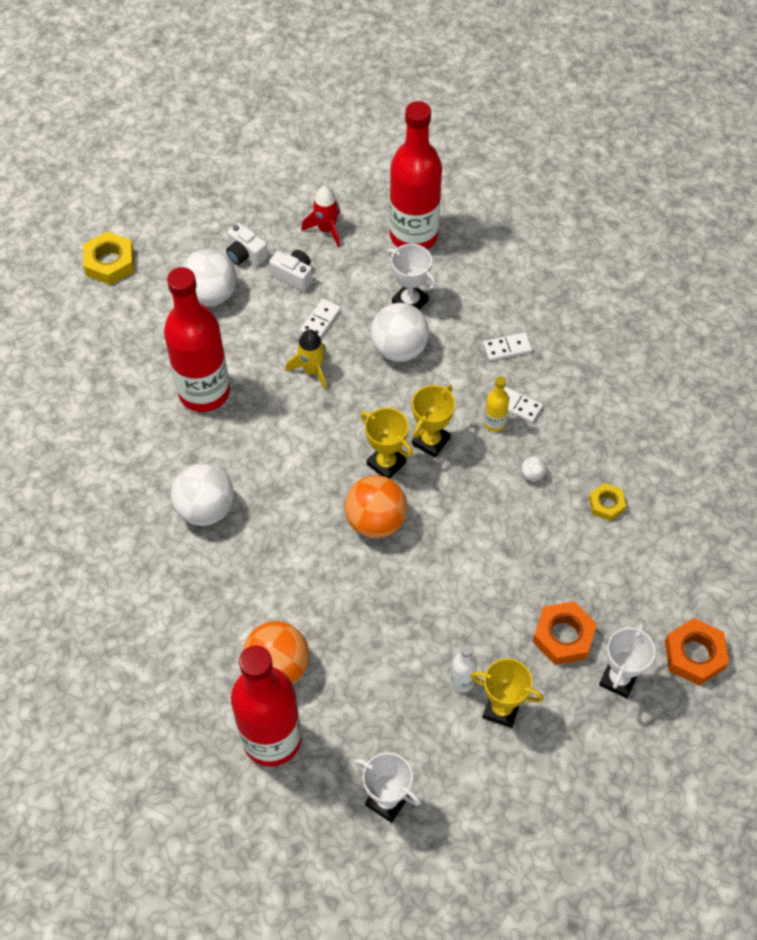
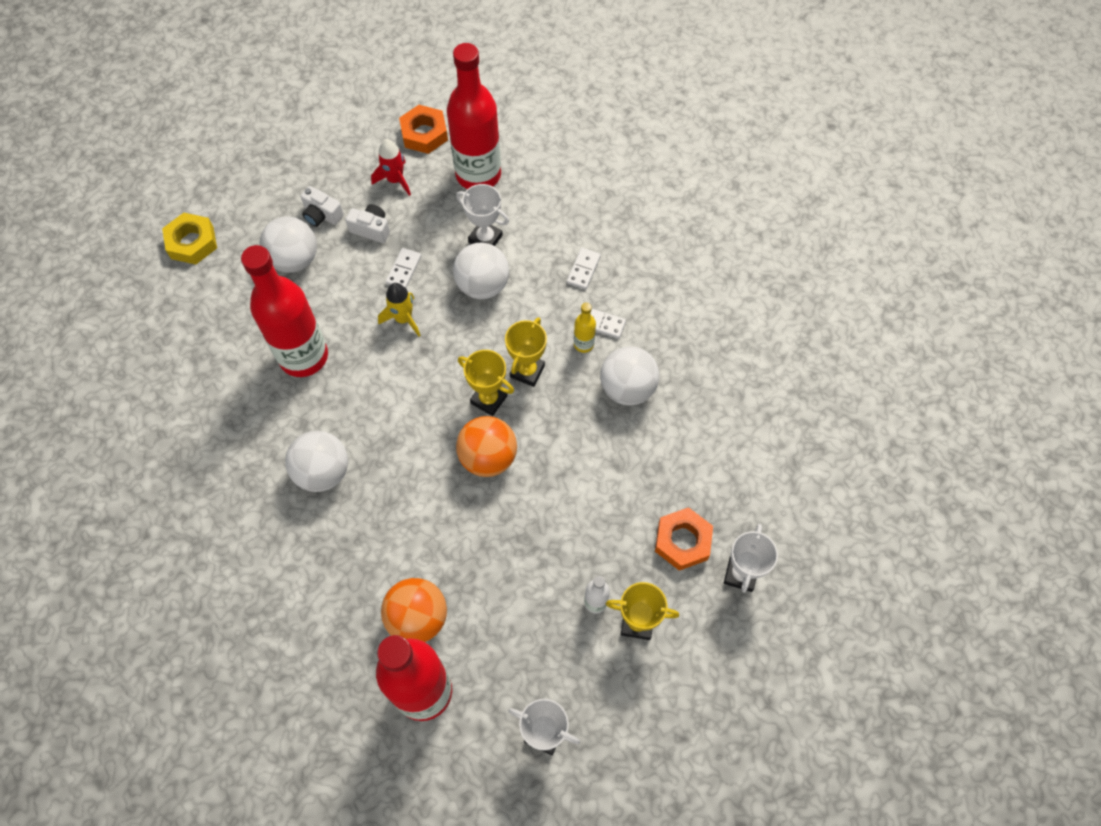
camera: 10 degrees left, 5 degrees up
(507, 348) = (583, 270): white domino -> white domino turned 45 degrees counterclockwise
(532, 474) = (627, 388): white ball -> white ball, size x2.42
(606, 504) = (700, 406): yellow nut -> none
(694, 655) = (806, 538): orange nut -> orange nut (424, 134)

